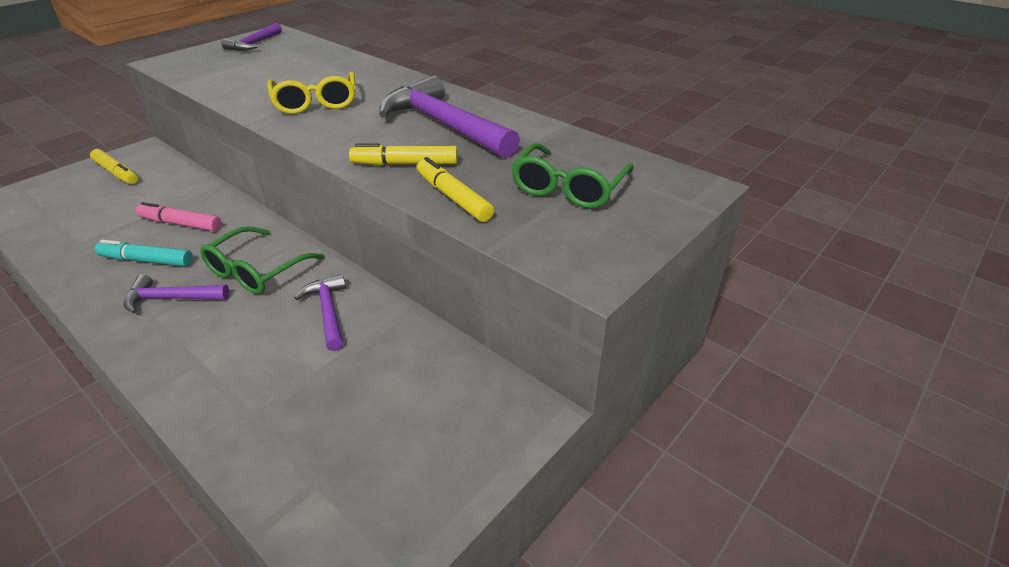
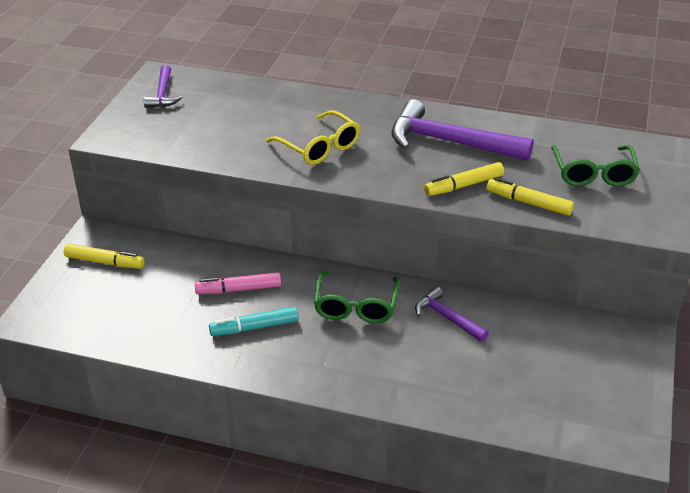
camera: 25 degrees left, 0 degrees up
(171, 299) = (317, 348): purple hammer -> none

